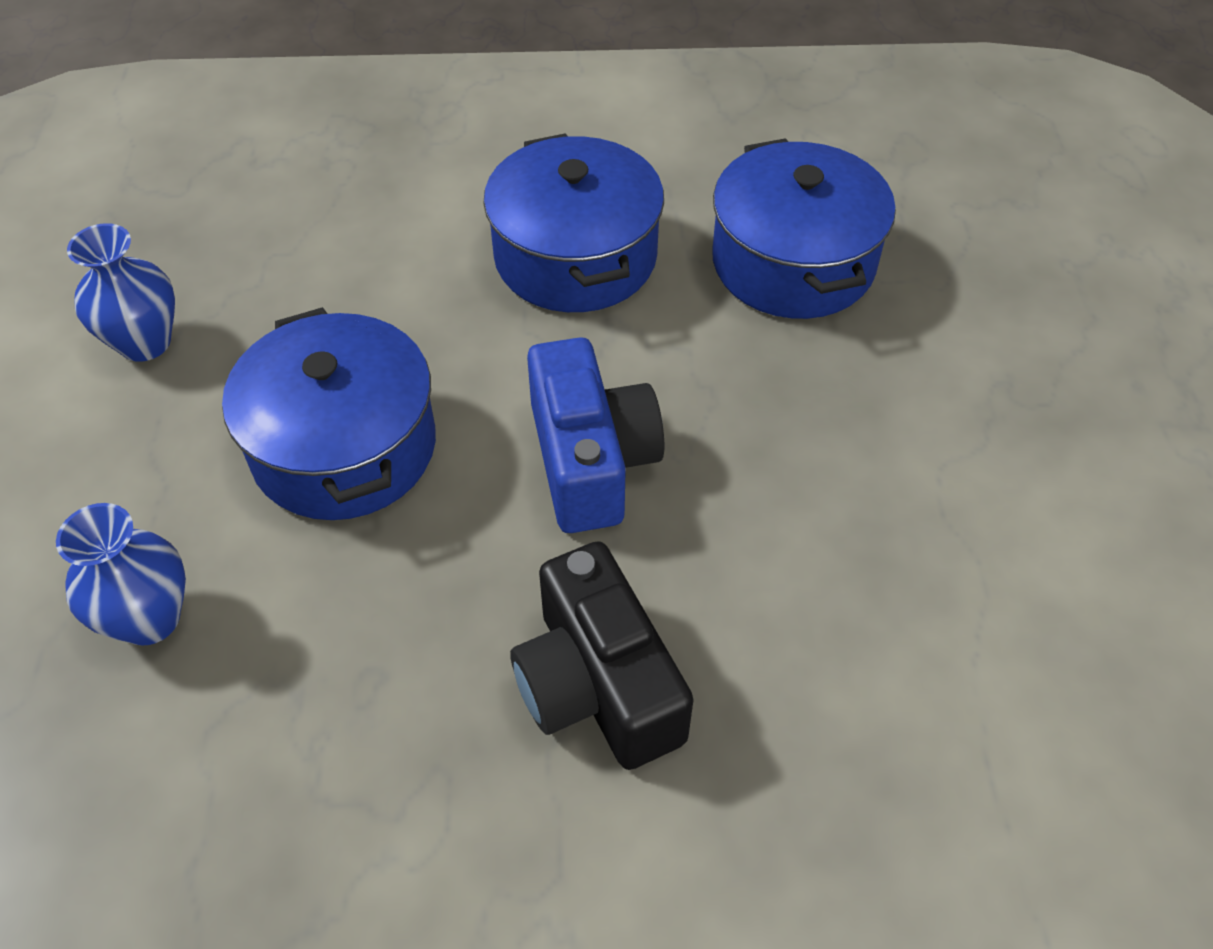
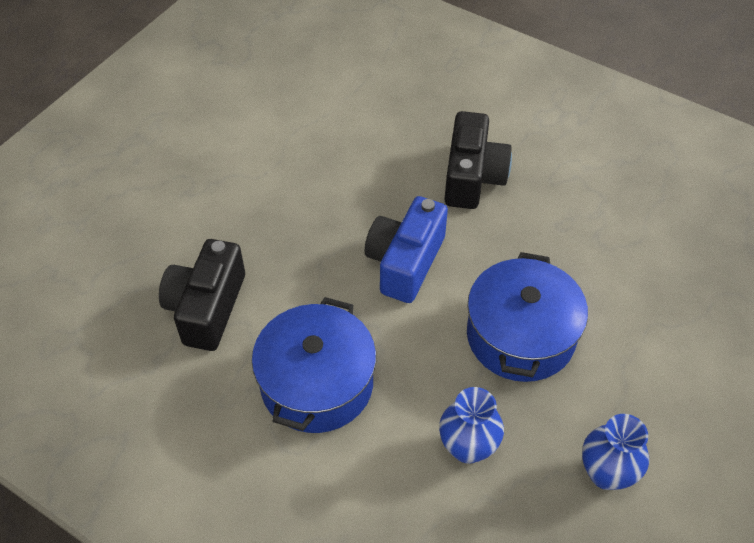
camera: 145 degrees left, 0 degrees up
(149, 618) = (651, 300): blue vase -> blue vase (467, 447)
(793, 262) = (207, 308): blue pot -> black camera

